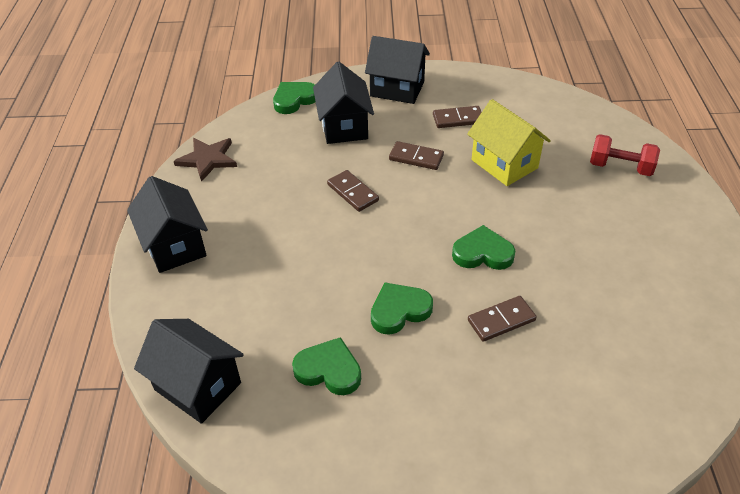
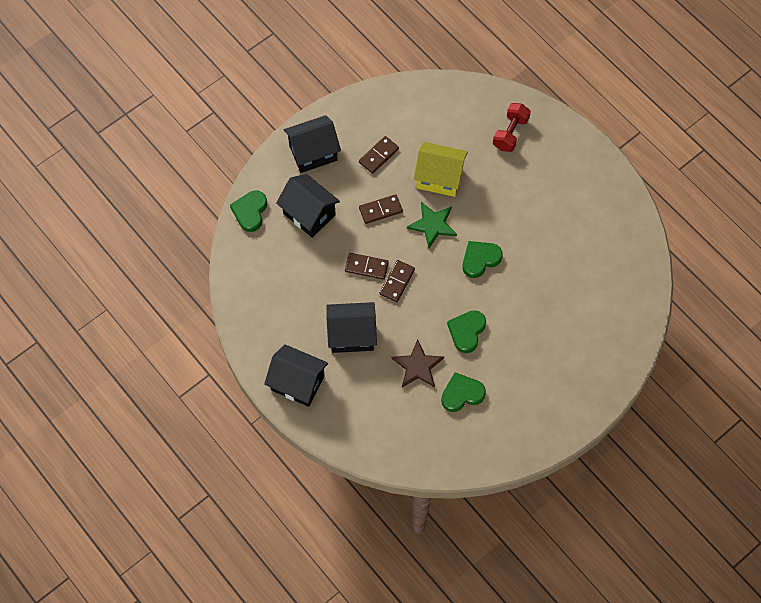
camera: 40 degrees left, 20 degrees up
(198, 386) = (404, 453): black house -> black house (352, 335)
(207, 159) = (246, 305): brown star -> brown star (418, 366)
(458, 196) = (433, 225): none -> green star
(501, 320) = (524, 299): brown domino -> brown domino (397, 282)
(620, 167) = (510, 133): red dumbbell -> red dumbbell turned 45 degrees counterclockwise

